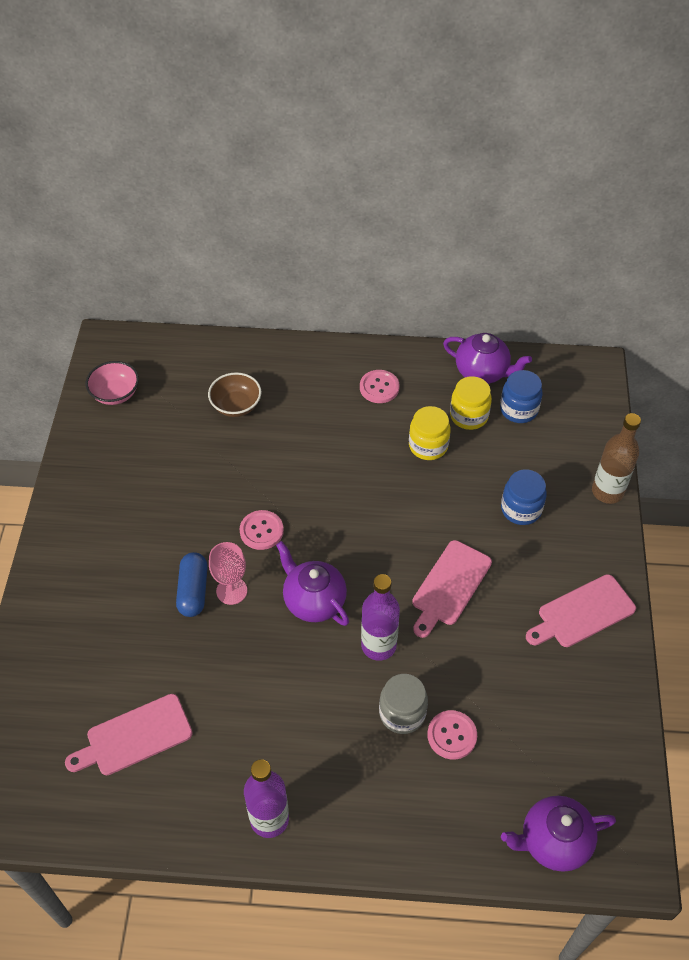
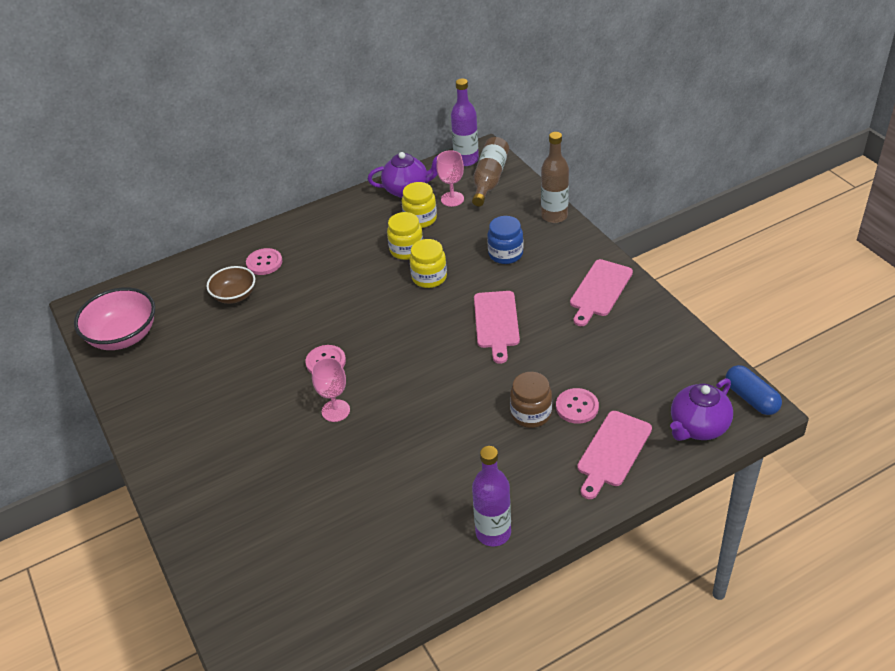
camera: 30 degrees left, 10 degrees down
(115, 394) = (123, 336): pink bowl -> pink bowl, size x1.58
(134, 736) = (340, 544): pink cutting board -> pink cutting board (613, 452)
(193, 591) = (305, 427): blue capsule -> blue capsule (751, 398)
(314, 601) = (405, 383): purple teapot -> none
(378, 645) = (477, 384): purple bottle -> purple bottle (466, 160)
(379, 387) = (338, 233): pink button -> pink button (264, 263)
(402, 713) = (531, 414): grey jar -> brown jar
(425, 492) = (429, 277): none -> yellow jar
(518, 409) = (452, 199): blue jar -> pink goblet
(575, 406) = (489, 179): none -> brown bottle

